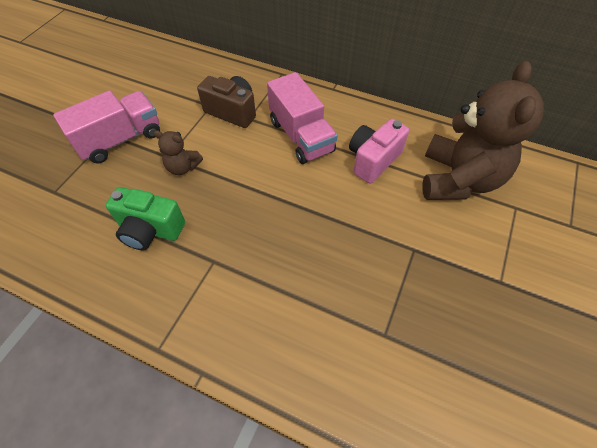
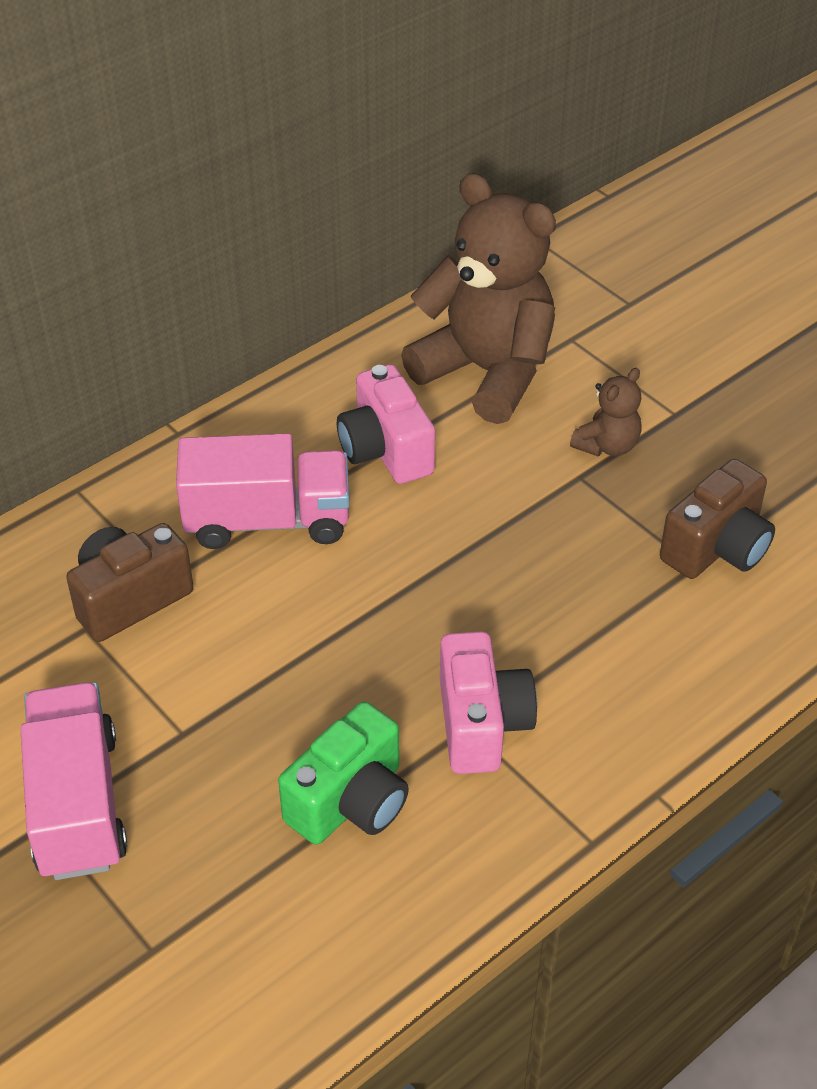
camera: 65 degrees left, 10 degrees down
(183, 167) = (228, 716): brown teddy bear -> brown teddy bear (607, 445)
(217, 266) = (481, 724): none -> pink camera
(407, 343) = (717, 548): none -> brown camera

